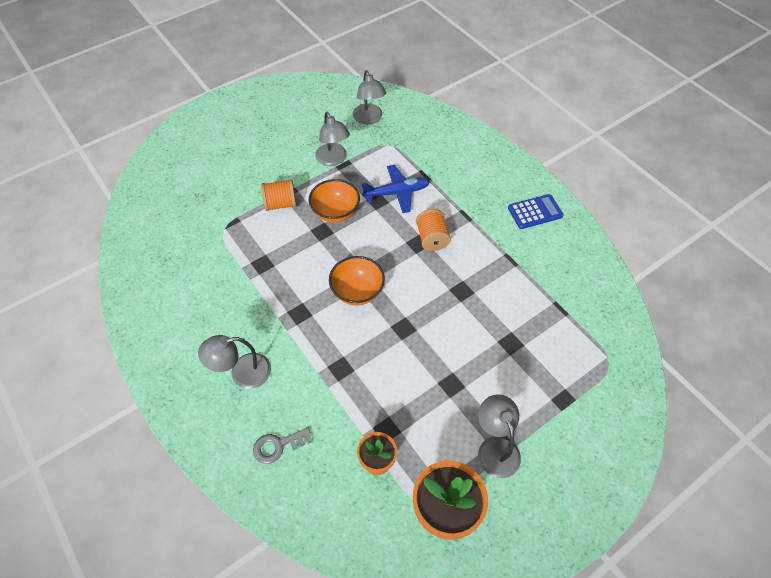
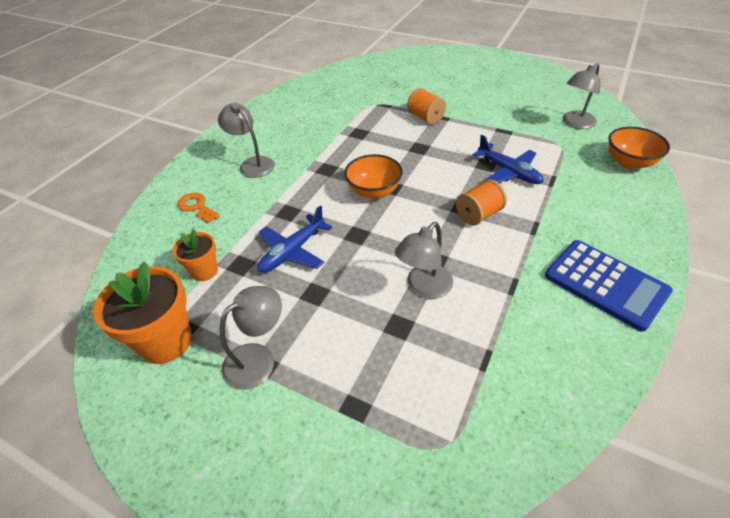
camera: 65 degrees right, 10 degrees down
(278, 446) = (197, 207): grey key -> orange key
(333, 160) = (502, 124): grey lamp -> grey lamp (424, 288)
(335, 212) = (446, 147): orange bowl -> orange bowl (629, 162)
(394, 383) = (293, 251): none -> blue plane
(535, 212) = (605, 284): blue calculator -> blue calculator, size x1.53

